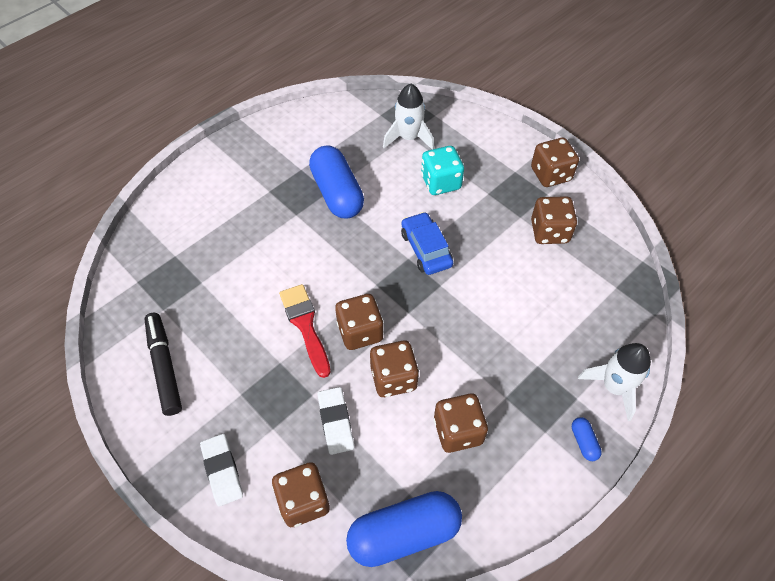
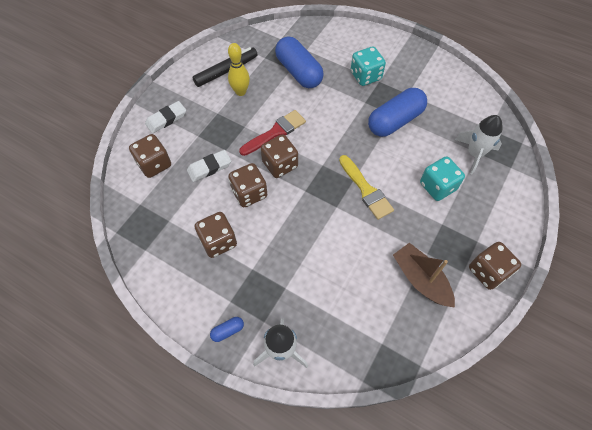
camera: 75 degrees right, 5 degrees up
(215, 354) = (240, 92): none -> yellow bowling pin
(254, 202) = (365, 76): none -> turquoise dice
(404, 534) = (141, 223): blue capsule -> blue capsule (298, 72)
(426, 249) = (366, 190): blue car -> yellow brush
(549, 232) = (420, 279): brown dice -> brown boat

